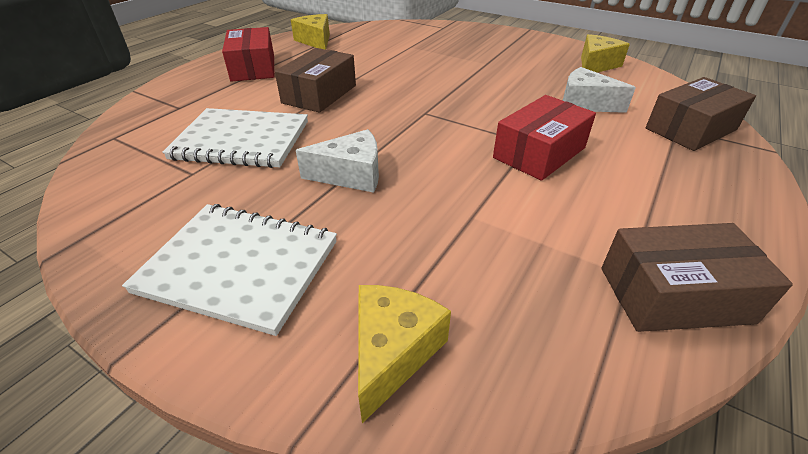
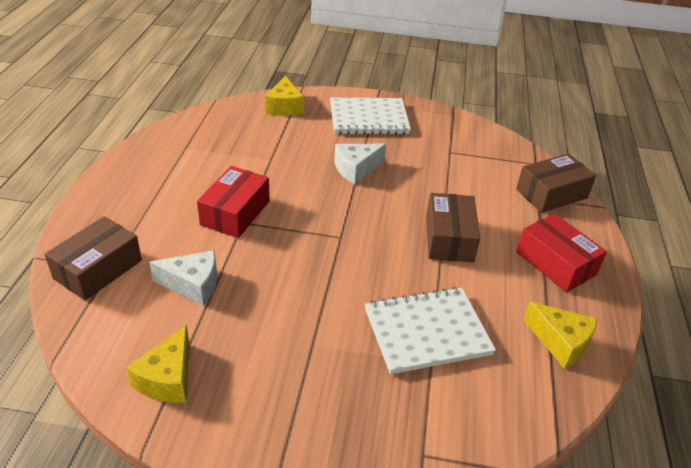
camera: 155 degrees right, 0 degrees up
(241, 140) = (451, 178): white notebook -> white notebook (427, 332)
(674, 294) = (167, 143): brown box -> brown box (551, 194)

